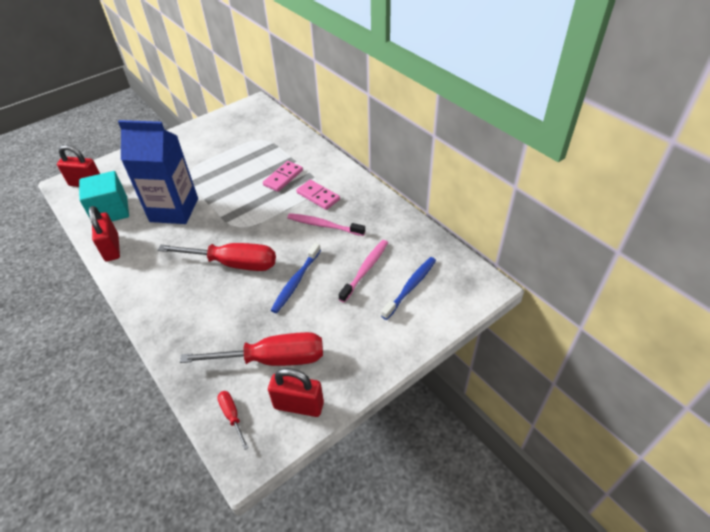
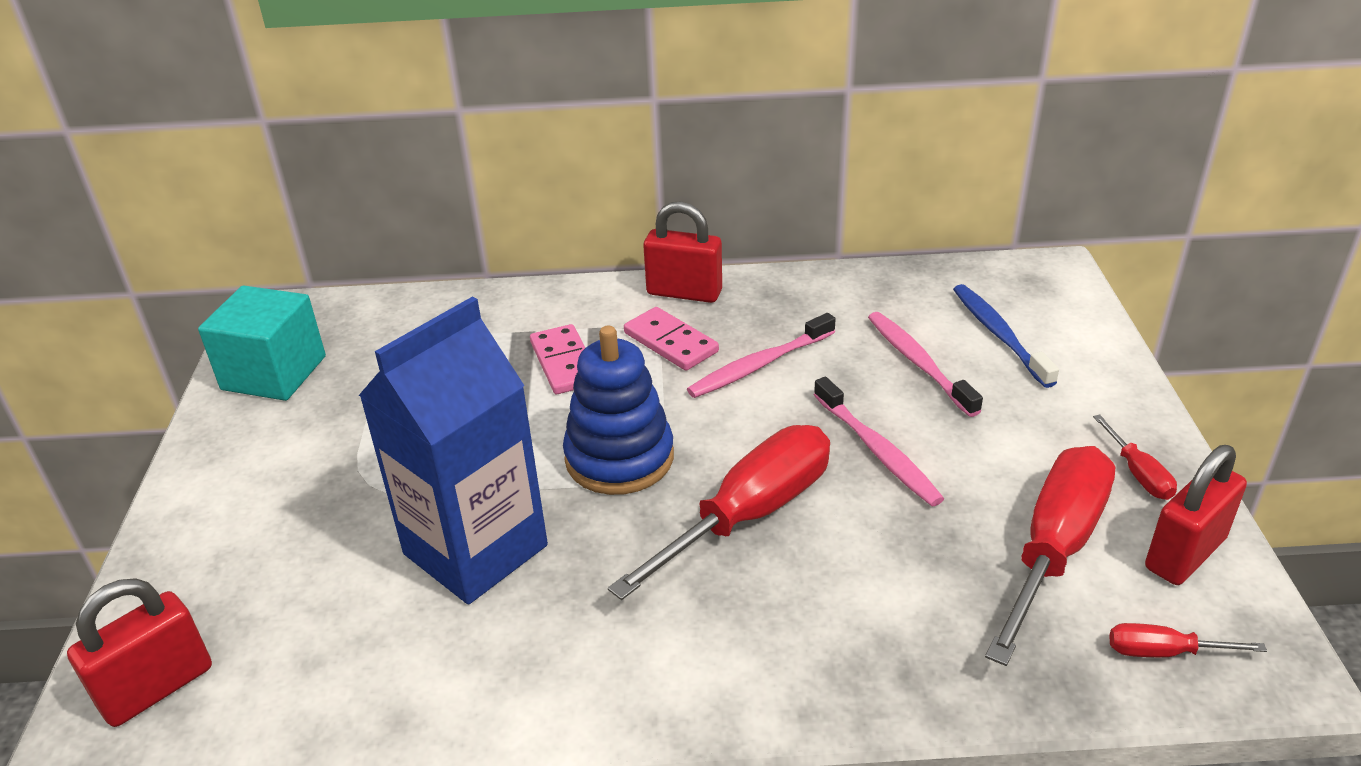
camera: 55 degrees left, 10 degrees down
(111, 211) = (339, 666): turquoise cube -> turquoise cube (274, 373)
(112, 248) = (489, 704): red padlock -> red padlock (684, 292)
(241, 217) = (619, 458): none -> blue stacking toy
(296, 282) = (877, 450): blue toothbrush -> pink toothbrush
(318, 196) = (671, 342): pink domino -> pink domino turned 60 degrees clockwise
(344, 371) = (1138, 473): none -> red screwdriver

